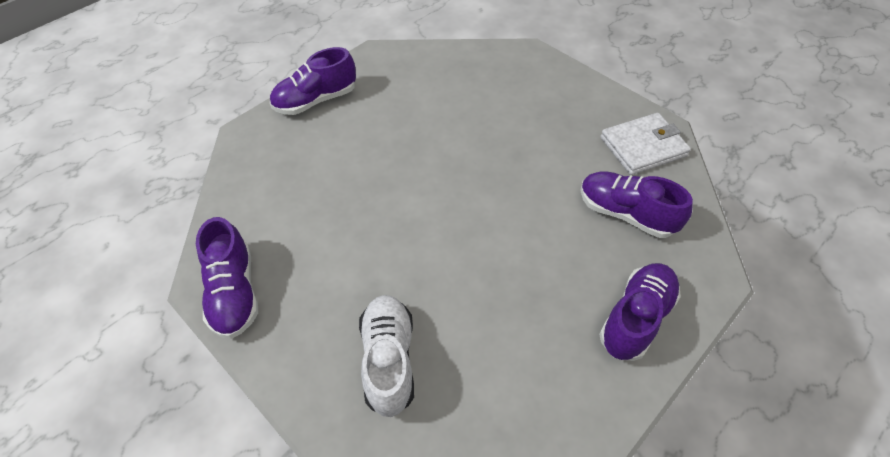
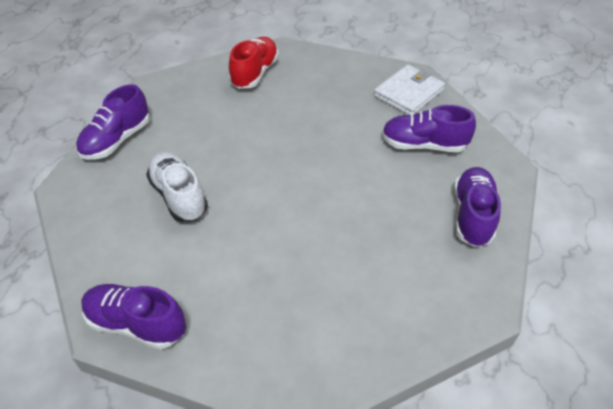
camera: 25 degrees left, 5 degrees down
(234, 293) = (136, 324): purple shoe -> purple shoe turned 150 degrees clockwise
(388, 360) = (306, 321): white shoe -> white shoe (179, 196)
(486, 71) = (255, 73): none -> red shoe

